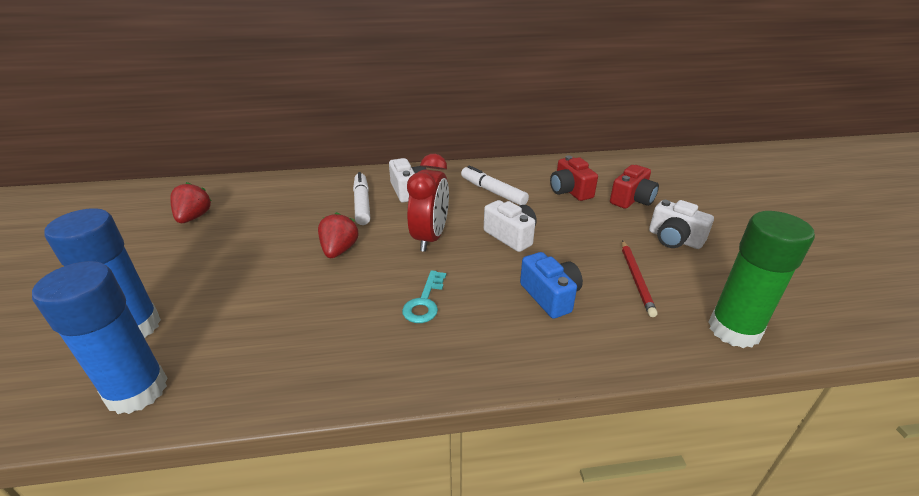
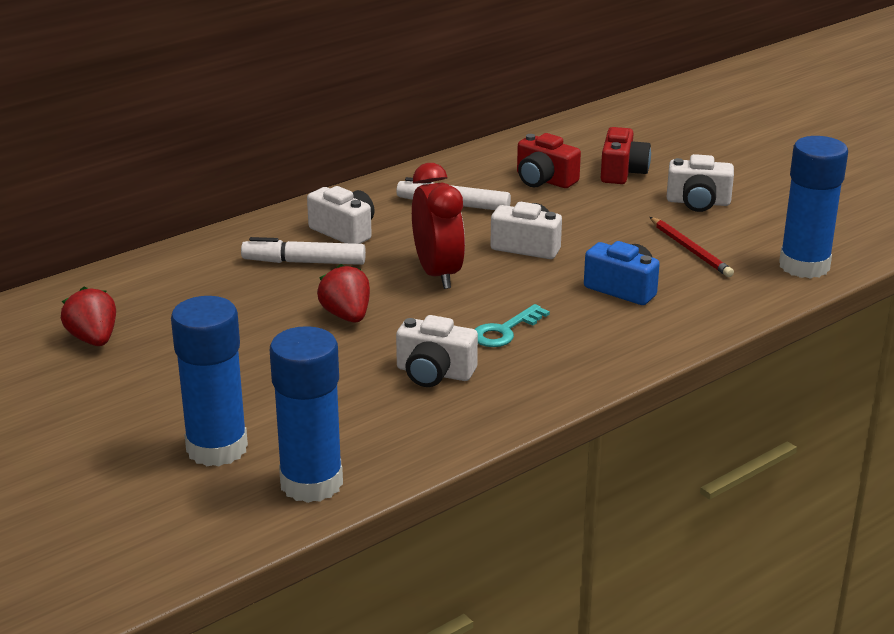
camera: 30 degrees left, 5 degrees down
(336, 320) = (434, 373): none -> white camera
(362, 204) = (304, 262): white marker -> white marker turned 45 degrees counterclockwise
(424, 302) = (505, 331): turquoise key -> turquoise key turned 60 degrees clockwise
(734, 330) = (804, 266): green glue stick -> blue glue stick

